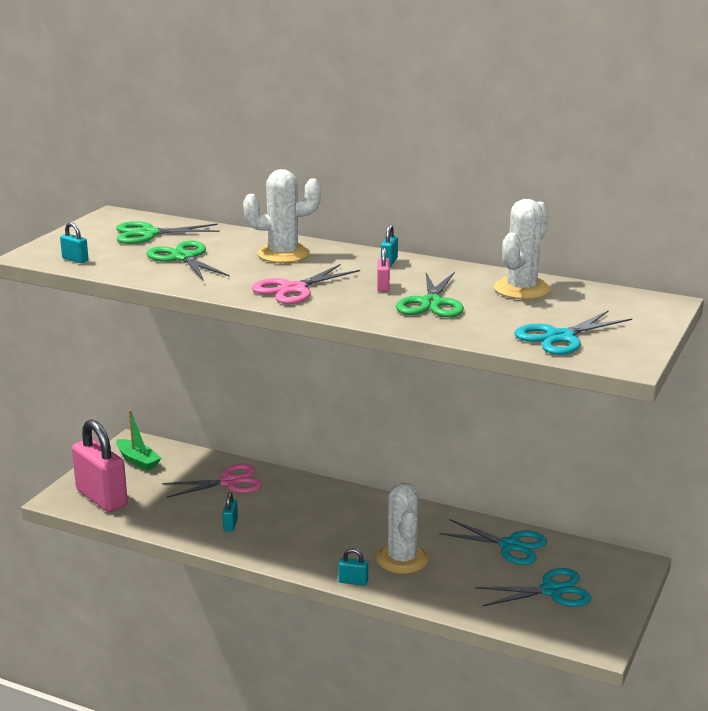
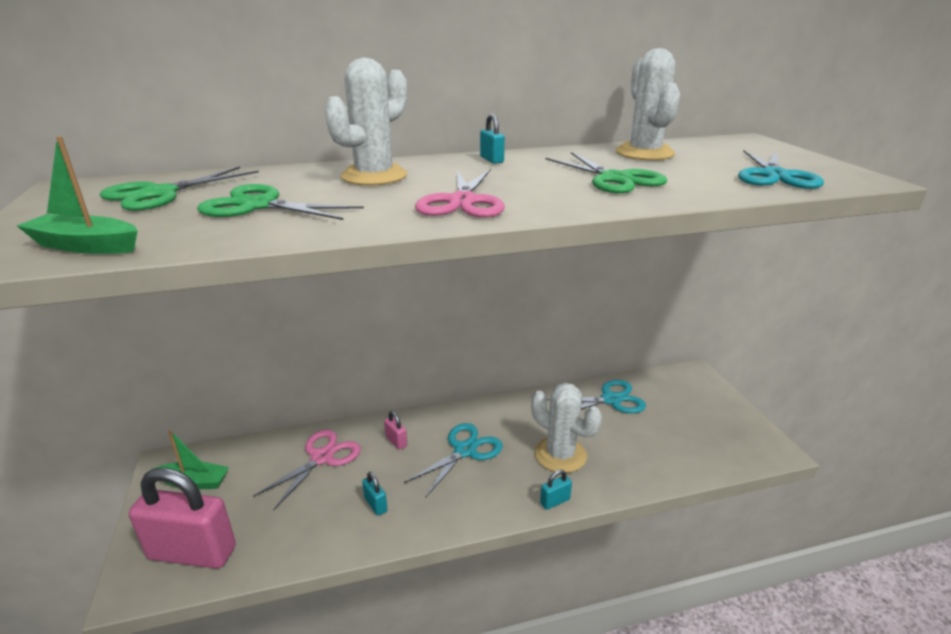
camera: 40 degrees left, 5 degrees up
(75, 259) = (85, 246): turquoise padlock -> green boat
(383, 286) = (539, 178): pink padlock -> pink padlock (396, 441)
(551, 591) = (686, 422): turquoise scissors -> turquoise scissors (465, 451)

